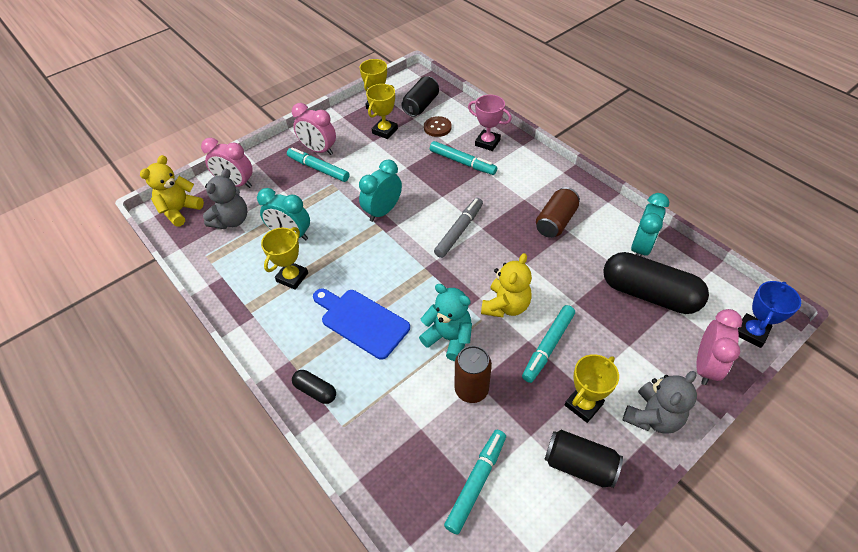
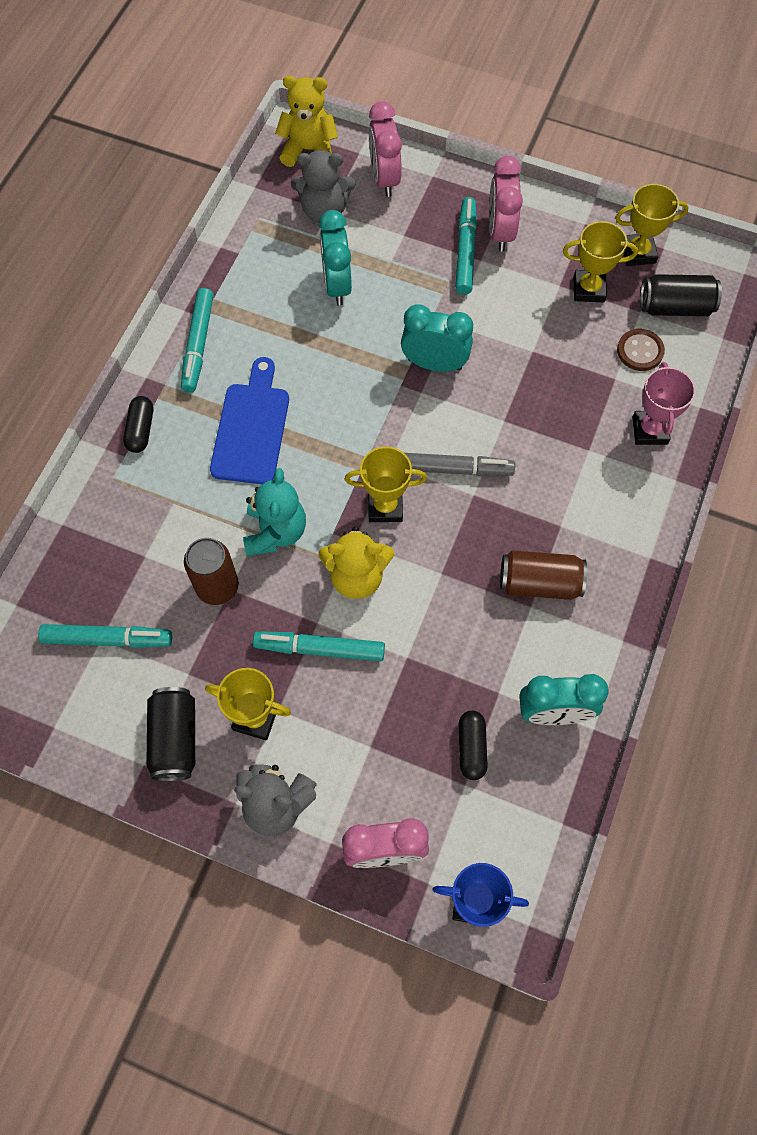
camera: 60 degrees right, 15 degrees up
(292, 277) = (275, 323): yellow trophy -> yellow trophy (385, 507)
(462, 162) = (586, 416): turquoise marker -> turquoise marker (198, 345)
(649, 294) = (471, 748): black capsule -> black capsule, size x0.46

